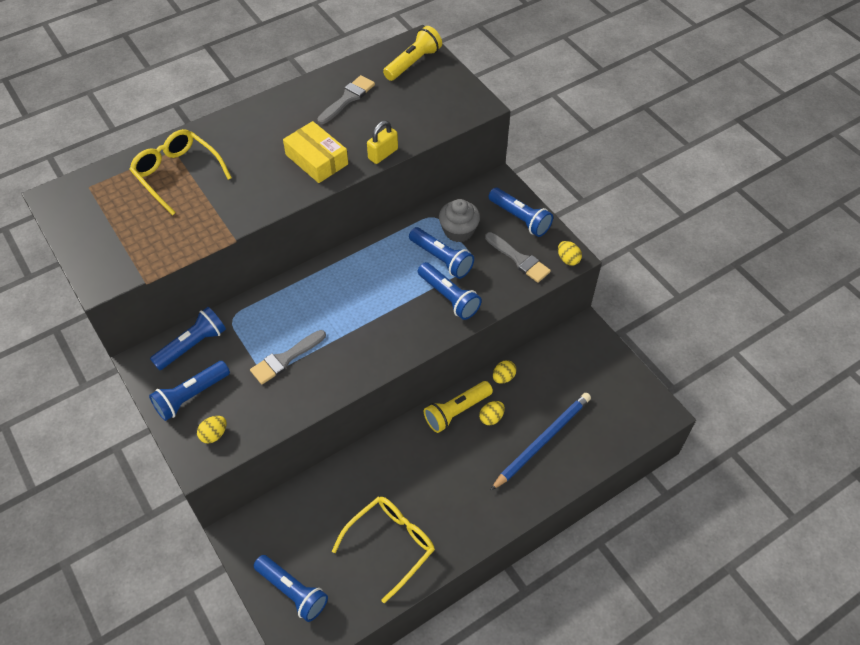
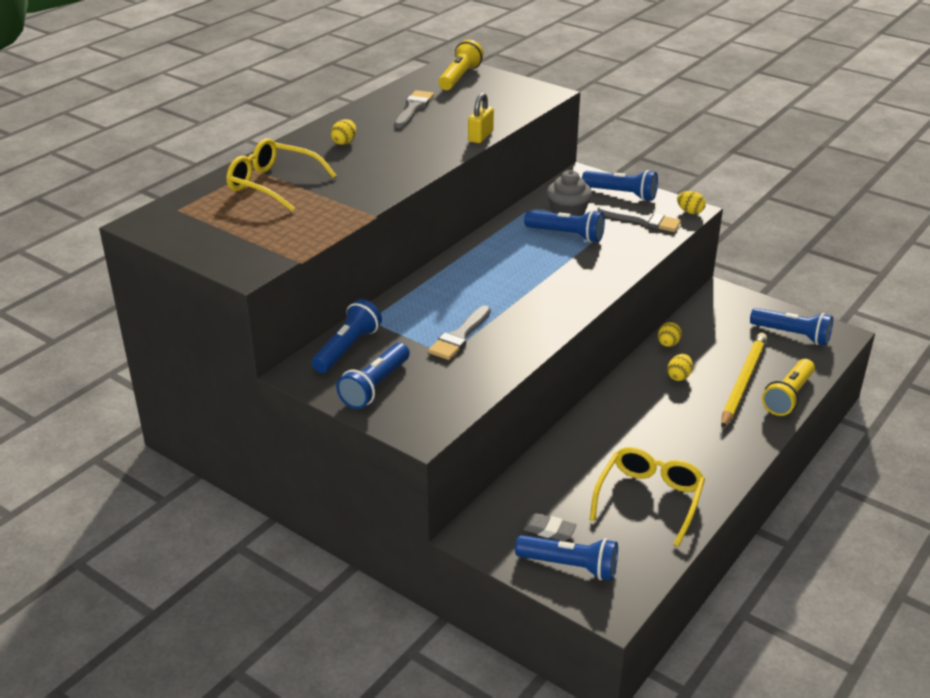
camera: 20 degrees left, 20 degrees down
(214, 434) = (424, 409): yellow egg -> yellow egg (344, 142)
(296, 550) = (549, 530): none -> grey eraser
(316, 159) = (415, 150): yellow box -> none
(449, 297) = (595, 259): blue flashlight -> blue flashlight (792, 335)
(457, 411) = (640, 380): yellow flashlight -> yellow flashlight (788, 396)
(542, 441) = (742, 382): blue pencil -> yellow pencil

